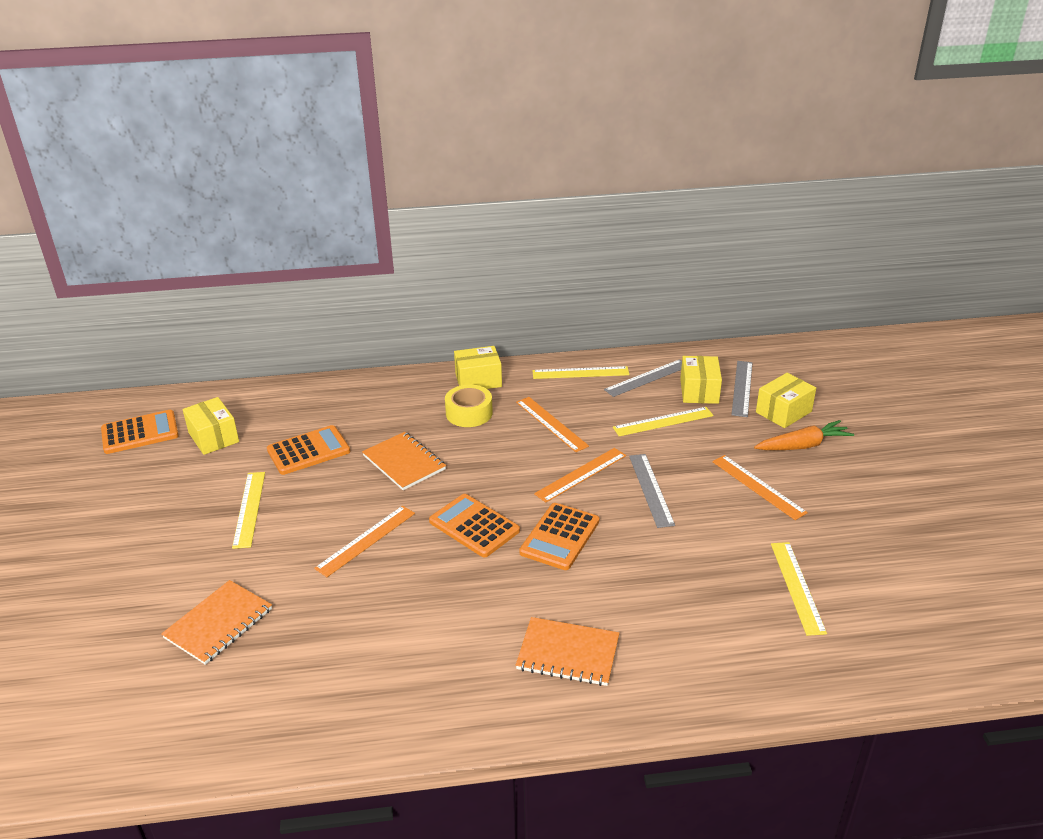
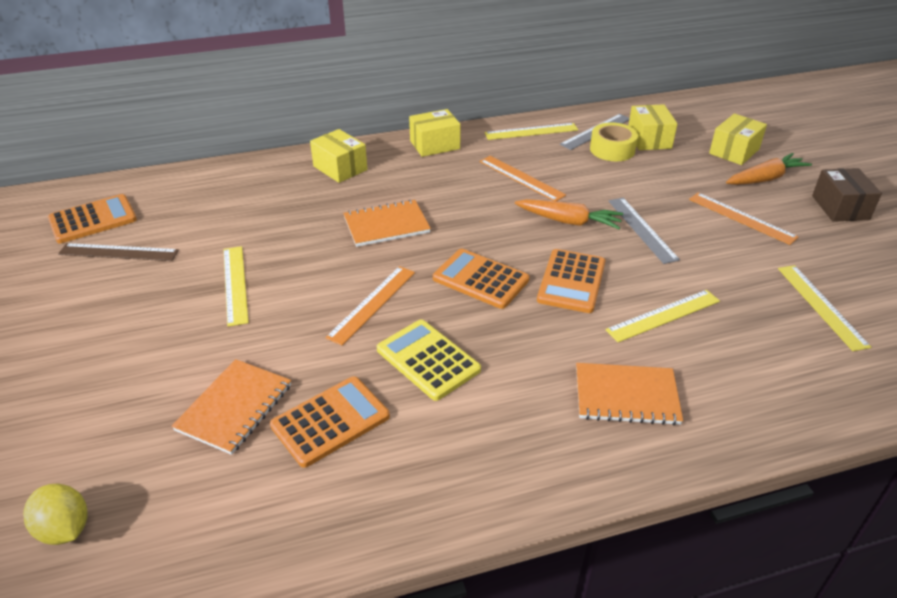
camera: 10 degrees left, 5 degrees up
(58, 710) = (65, 529): none -> yellow lemon
(155, 467) = (118, 252): none -> brown ruler
(213, 437) = (176, 218): yellow box -> yellow box (340, 168)
(308, 451) = (282, 222): orange calculator -> orange calculator (330, 421)
(399, 599) = (428, 360): none -> yellow calculator
(404, 462) = (386, 225): orange notebook -> orange notebook turned 60 degrees counterclockwise
(469, 413) = (436, 175): yellow tape -> yellow tape (612, 149)
(581, 474) = (568, 221): orange ruler -> orange carrot
(663, 421) = (627, 168): yellow ruler -> yellow ruler (663, 315)
(742, 388) = (687, 134): grey ruler -> none
(868, 484) = (840, 207): none -> brown box

